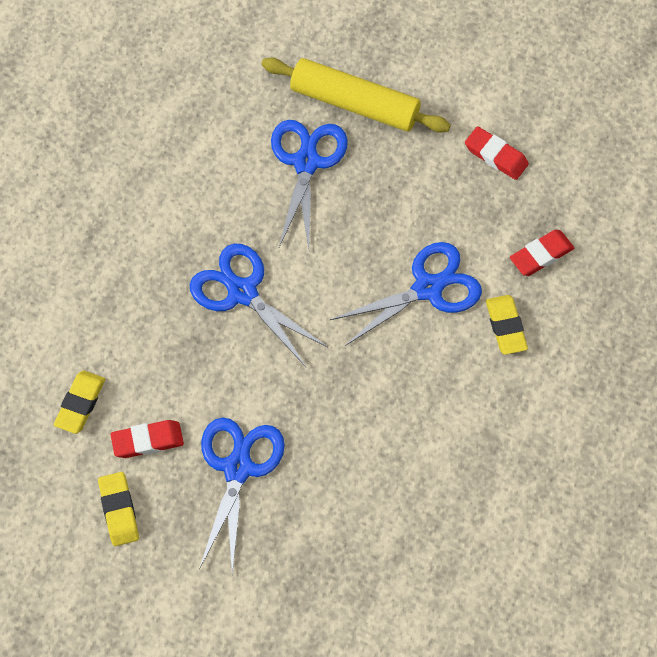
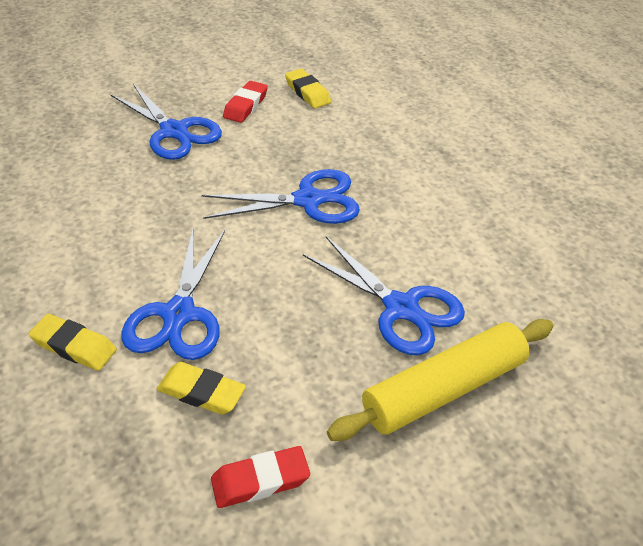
camera: 125 degrees right, 20 degrees down
(119, 510) = (215, 77): yellow eraser -> yellow eraser (201, 392)
(541, 255) = (103, 432): red eraser -> none

